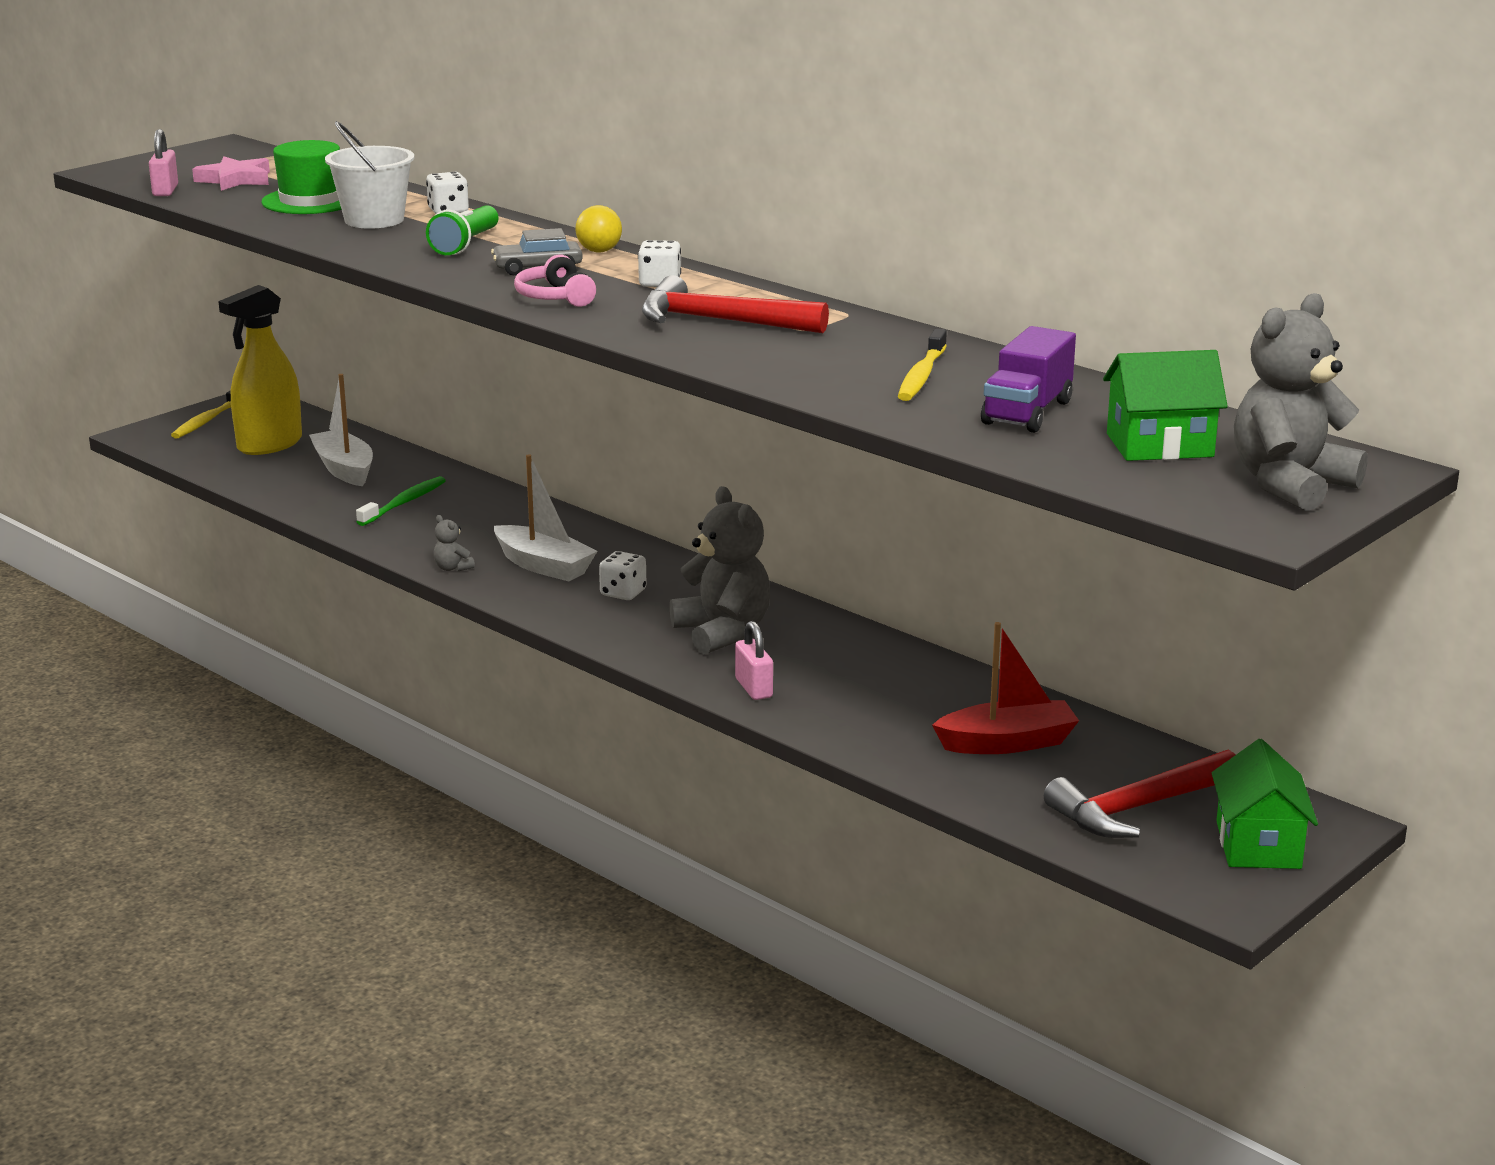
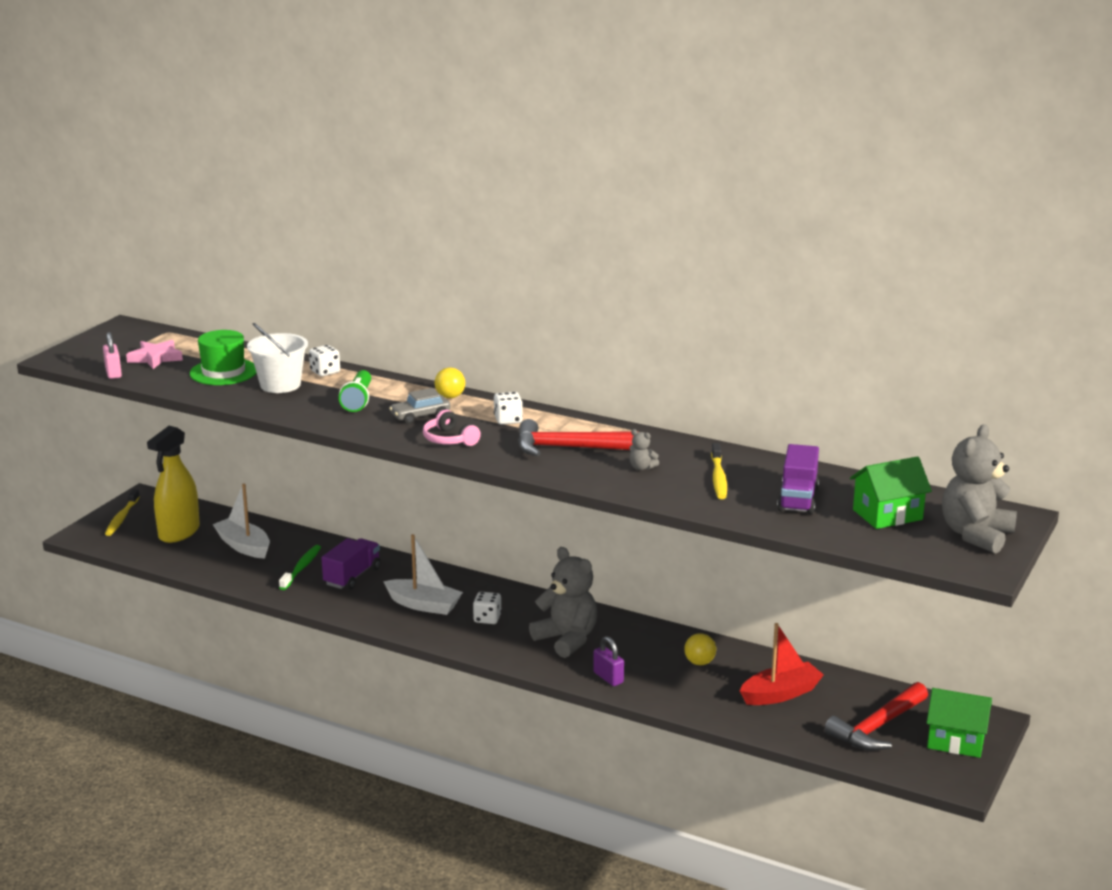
camera: 15 degrees left, 0 degrees up
(452, 568) = (364, 615): grey teddy bear -> grey teddy bear (641, 468)
(466, 520) = (352, 576): none -> purple truck
(754, 688) = (608, 678): pink padlock -> purple padlock
(905, 686) = (699, 662): none -> yellow ball
(1258, 845) = (956, 741): green house -> green house turned 60 degrees counterclockwise

